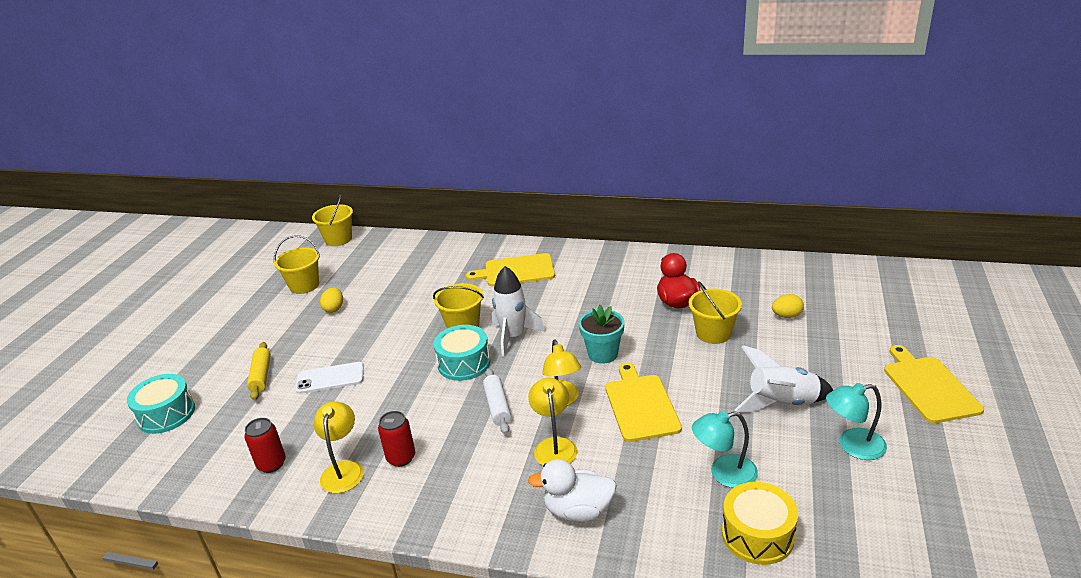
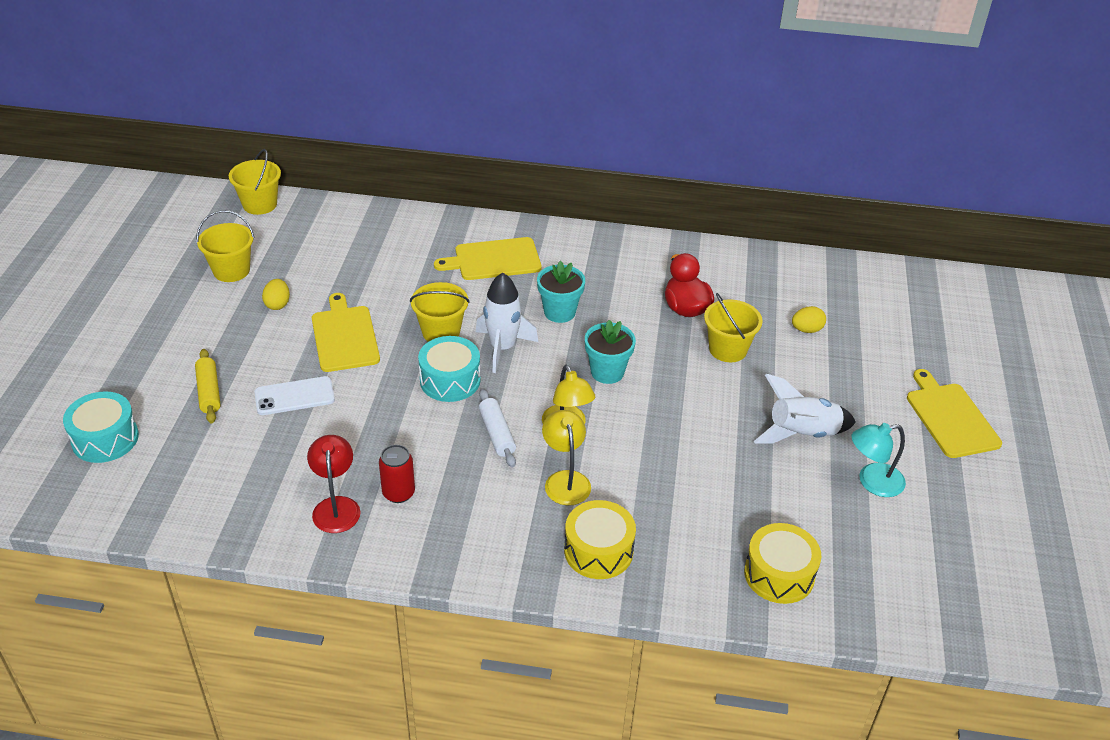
camera: 10 degrees left, 10 degrees up
(271, 464) = (251, 500): red can -> none
(343, 469) = (336, 506): yellow lamp -> red lamp
(566, 308) = (559, 312): none -> turquoise flower pot
(578, 510) = (598, 551): white duck -> yellow drum
(640, 405) = (654, 434): yellow cutting board -> yellow cutting board (344, 336)
(724, 473) = (744, 511): turquoise lamp -> none

